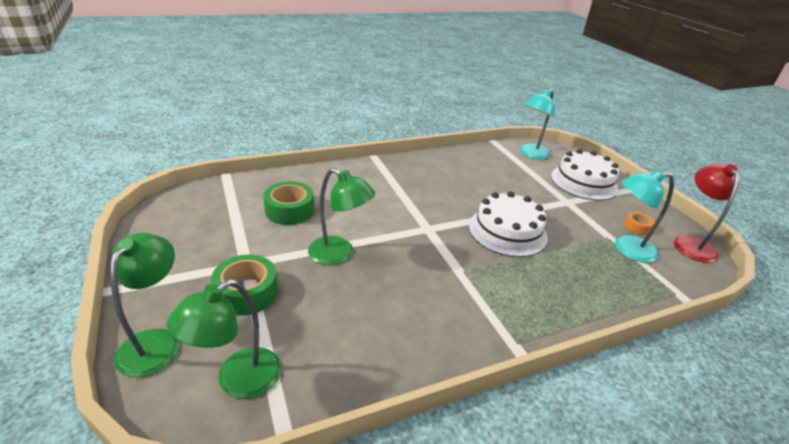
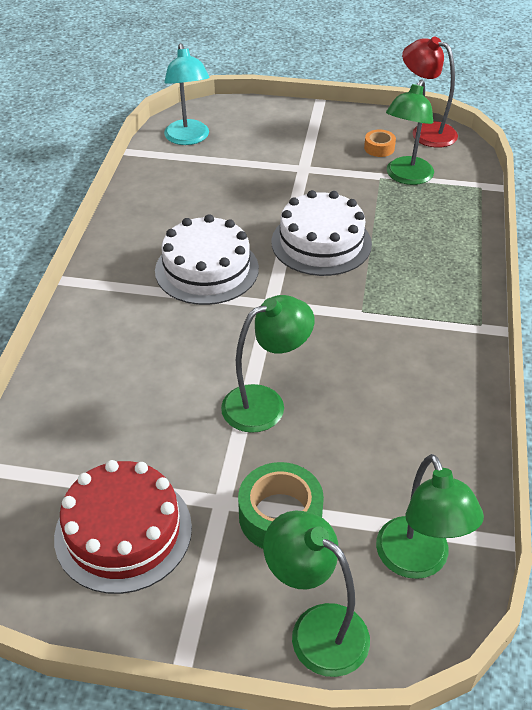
camera: 55 degrees left, 10 degrees up
(204, 234) = (123, 532): none -> red cake
(289, 210) = (134, 419): green tape -> none
(583, 182) = (278, 134): white cake -> white cake (206, 269)
(626, 249) = (406, 177): turquoise lamp -> green lamp

